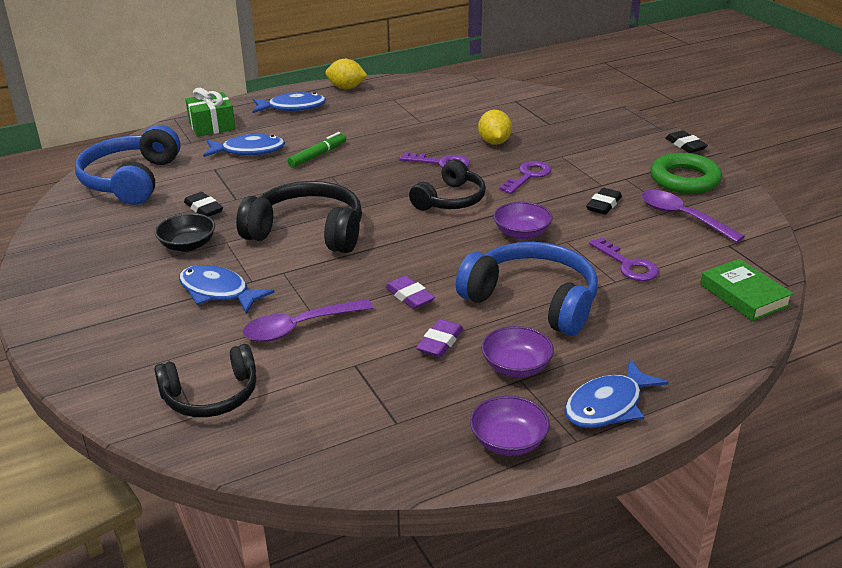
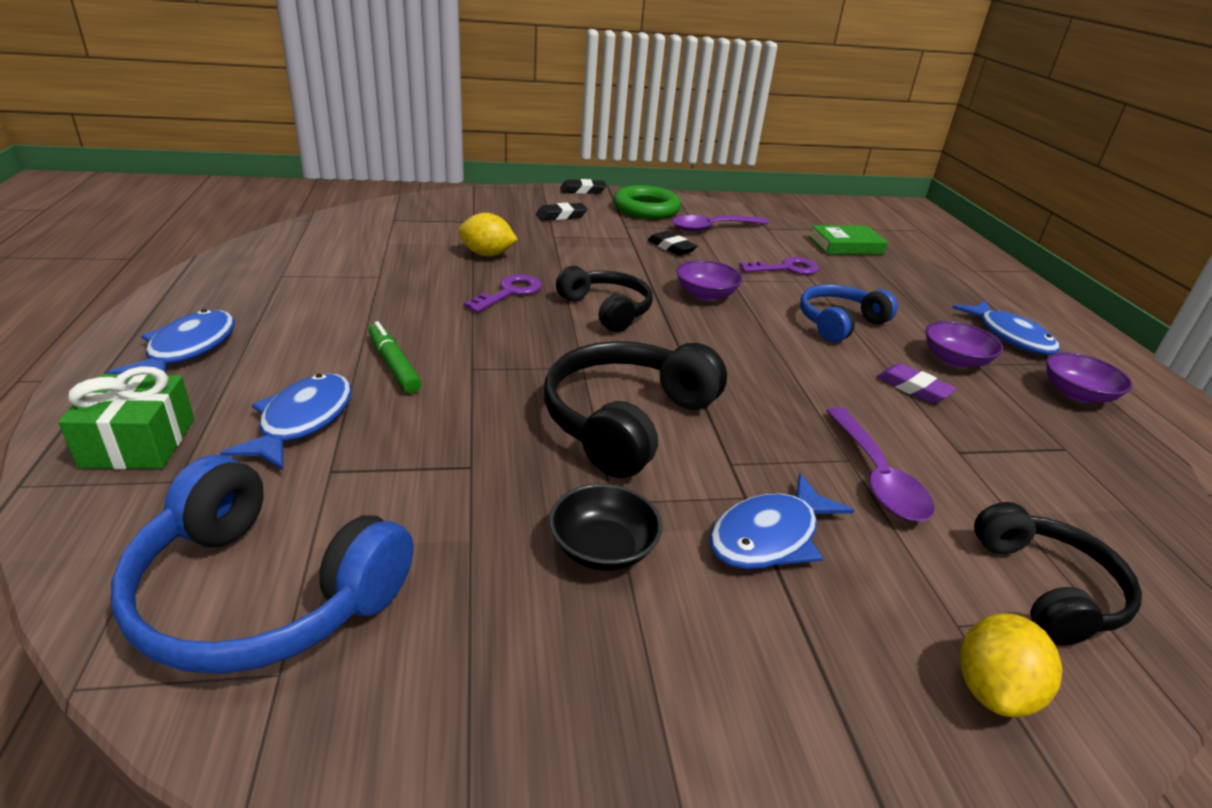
camera: 75 degrees left, 0 degrees up
(203, 208) = (479, 508): black eraser -> black eraser (561, 216)
(346, 88) = (187, 295): yellow lemon -> yellow lemon (992, 690)
(409, 296) = (817, 384): purple eraser -> none
(528, 176) = (584, 260): purple key -> none
(533, 301) = (839, 323): blue headphones -> blue headphones, size x0.66

